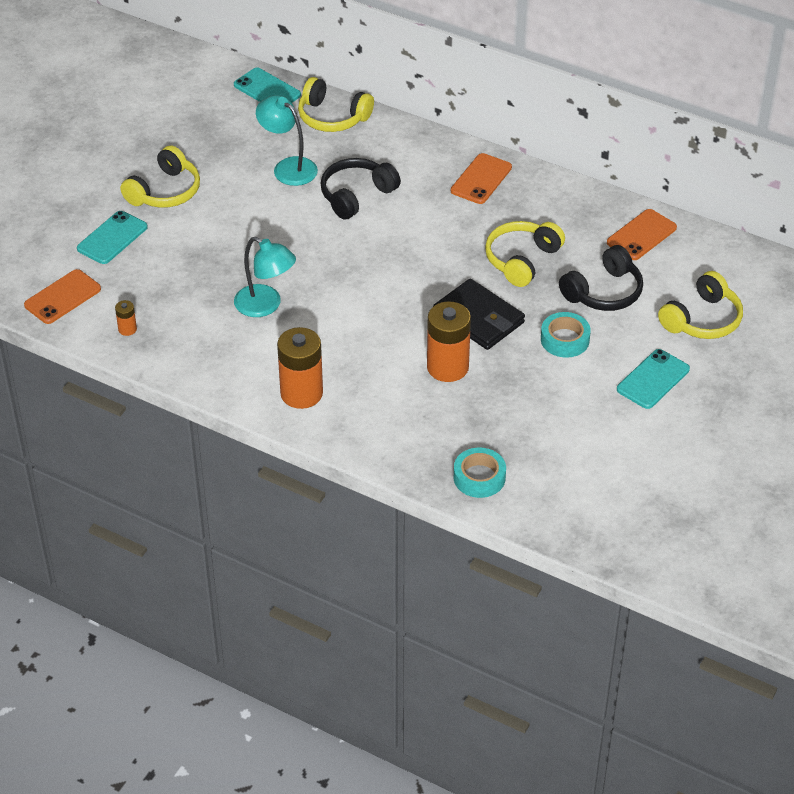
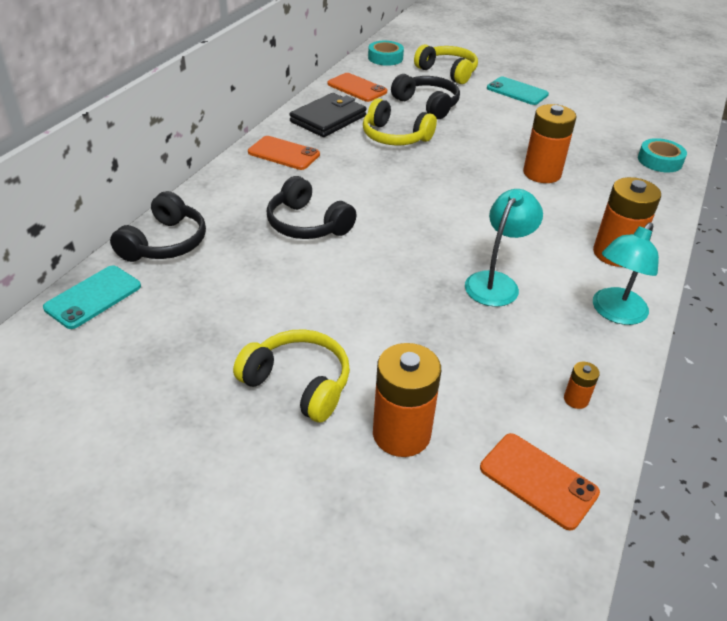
camera: 95 degrees left, 5 degrees down
(112, 238) = (401, 434): turquoise phone -> orange battery
(288, 167) = (255, 274): turquoise lamp -> turquoise lamp (614, 313)
(332, 117) = (165, 243): yellow headphones -> black headphones
(478, 318) = (475, 158): black wallet -> black wallet (328, 119)
(565, 339) = (487, 122): turquoise tape -> turquoise tape (385, 58)

